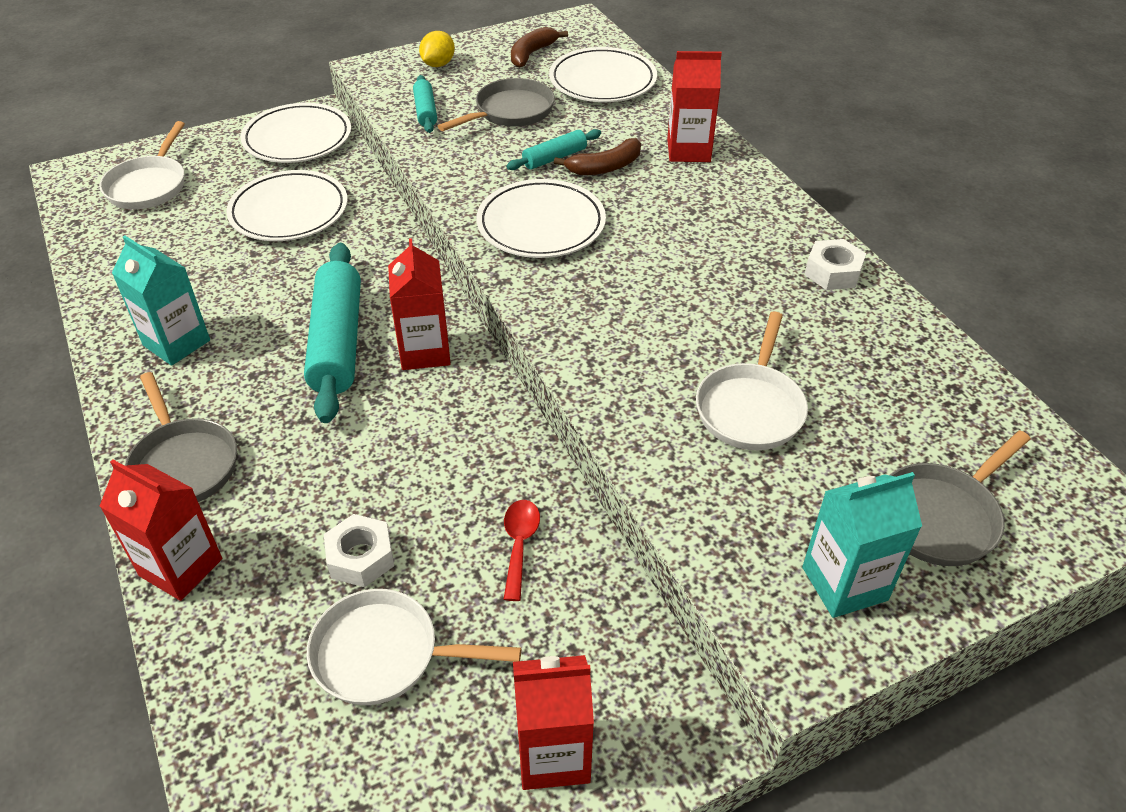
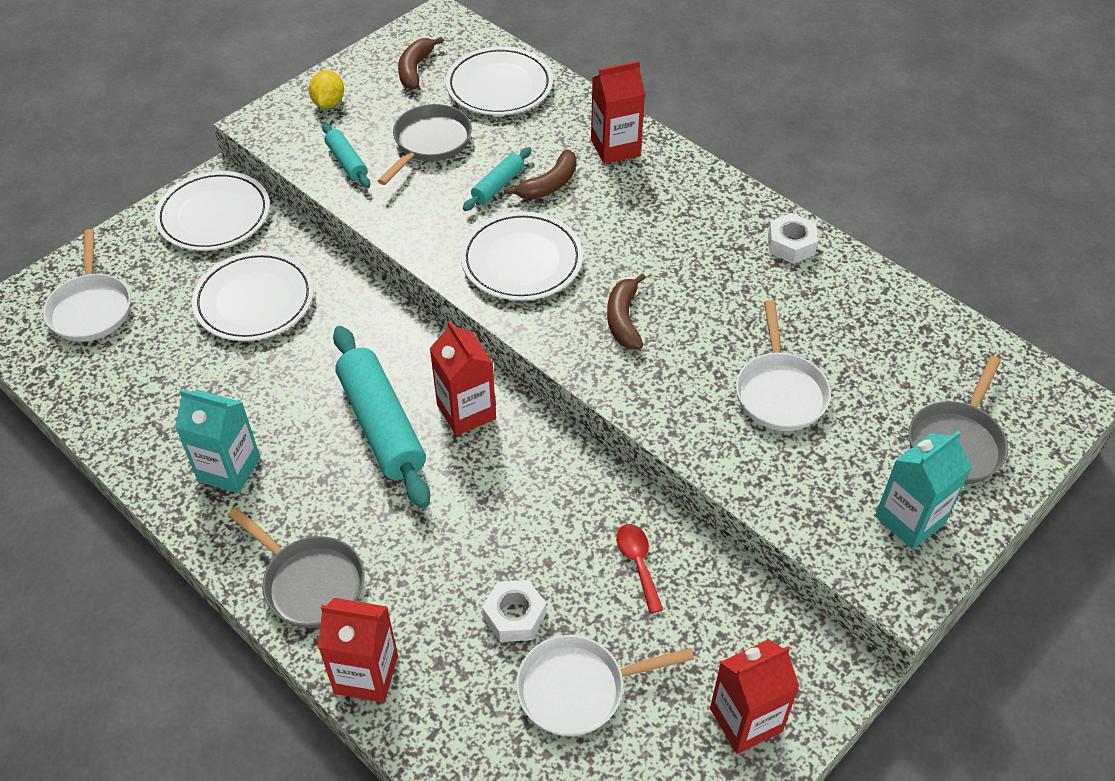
camera: 20 degrees left, 5 degrees up
(615, 298) = (624, 319): none -> brown banana

